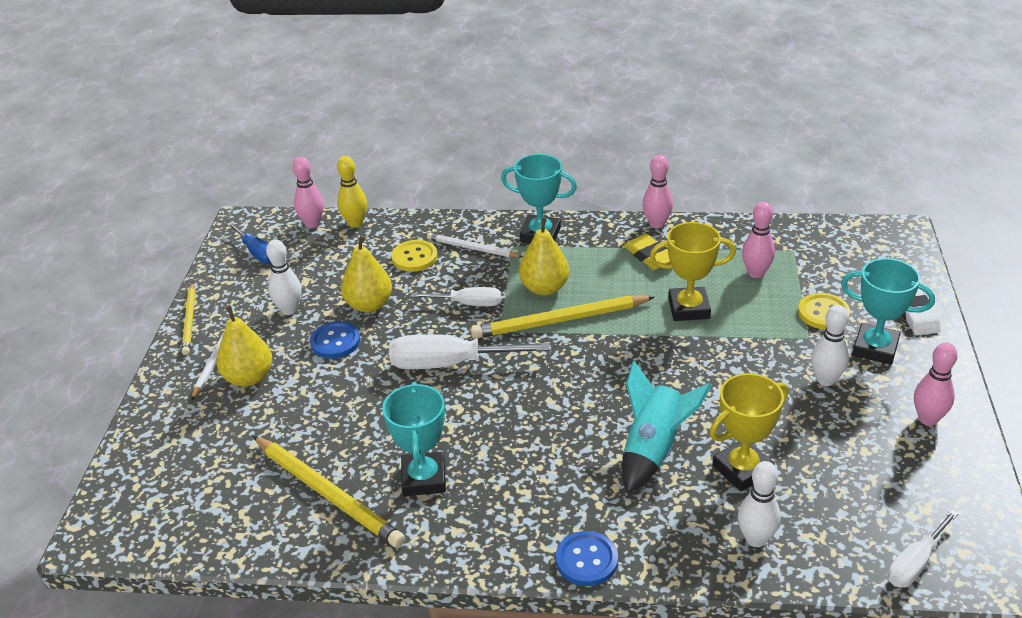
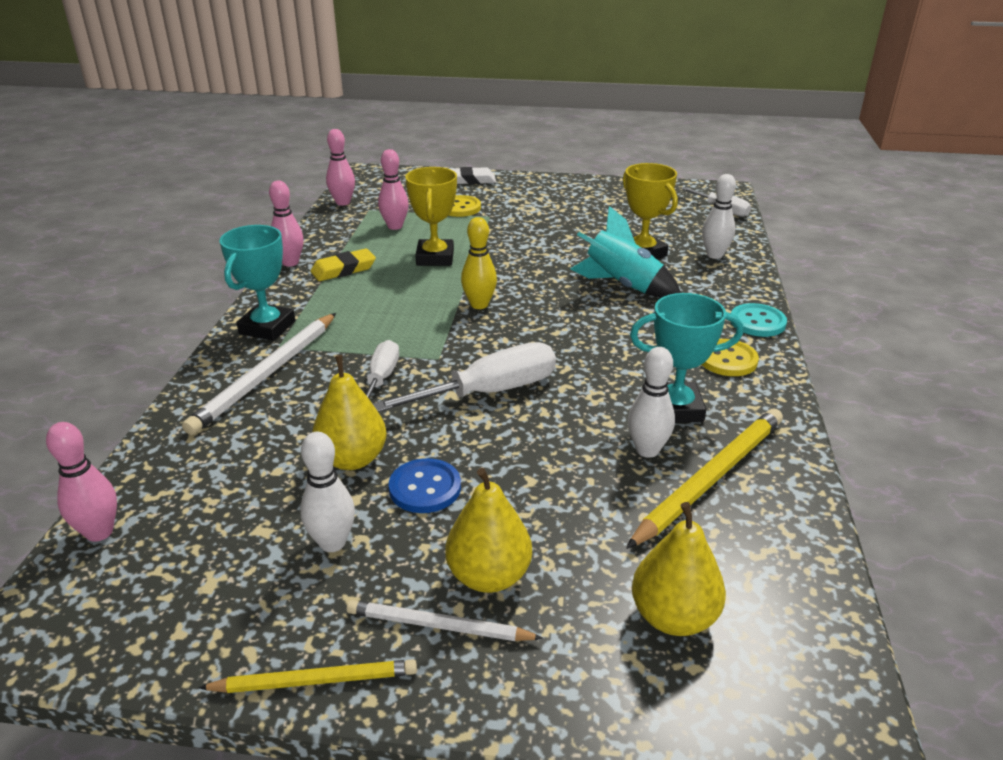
camera: 90 degrees left, 5 degrees down
(257, 252) = (143, 601): blue screwdriver -> none
(355, 223) = (133, 482): yellow bowling pin -> yellow bowling pin (479, 305)
(414, 257) = (260, 421): yellow button -> yellow button (727, 360)
(449, 364) = (489, 392): white screwdriver -> white screwdriver turned 120 degrees counterclockwise
(472, 248) = (267, 375): white pencil -> white pencil, size x1.66
(544, 288) = (372, 328): yellow pear -> yellow pear (673, 617)
(560, 321) = (432, 322): yellow pencil -> none
(586, 560) = (757, 322): blue button -> turquoise button
(825, 380) = (541, 215): white bowling pin -> white bowling pin (647, 450)
(875, 348) = (507, 196): turquoise trophy -> none
(928, 419) = (586, 190): pink bowling pin -> pink bowling pin (343, 202)

